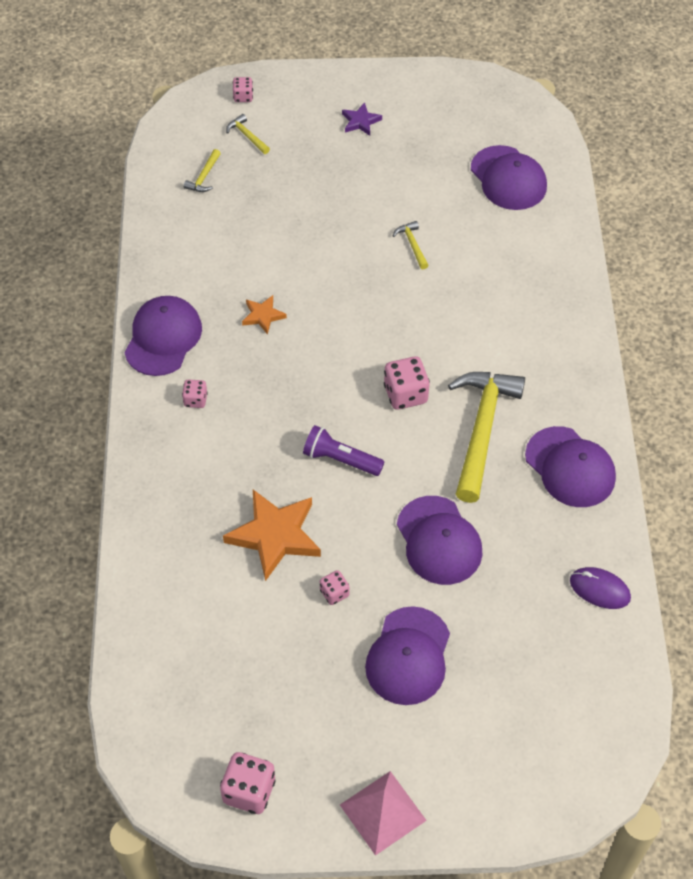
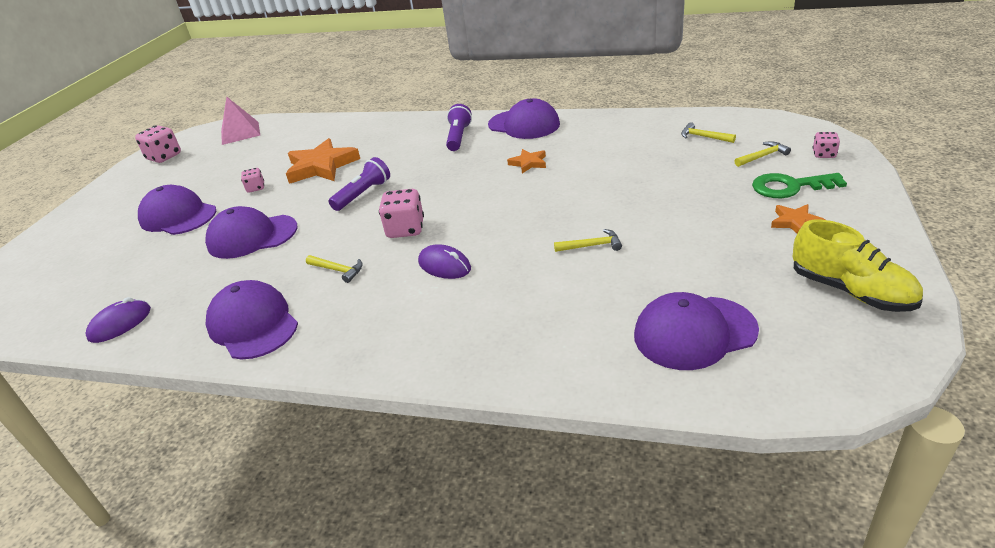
camera: 110 degrees right, 20 degrees down
(195, 400) = (459, 137): pink dice -> purple flashlight
(304, 121) = (790, 187): none -> green key
(360, 121) = (795, 222): purple star -> orange star
(382, 812) = (94, 200): pink pyramid -> pink pyramid (240, 133)
(445, 101) = (850, 291): none -> yellow shoe
(459, 345) = (444, 265): none -> purple mouse
(482, 429) = (338, 270): yellow hammer -> yellow hammer, size x0.41
(570, 467) = (253, 324): purple cap -> purple cap turned 75 degrees clockwise

